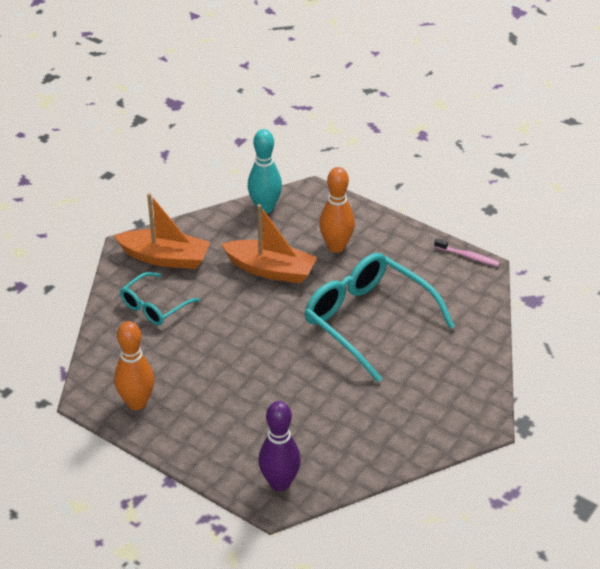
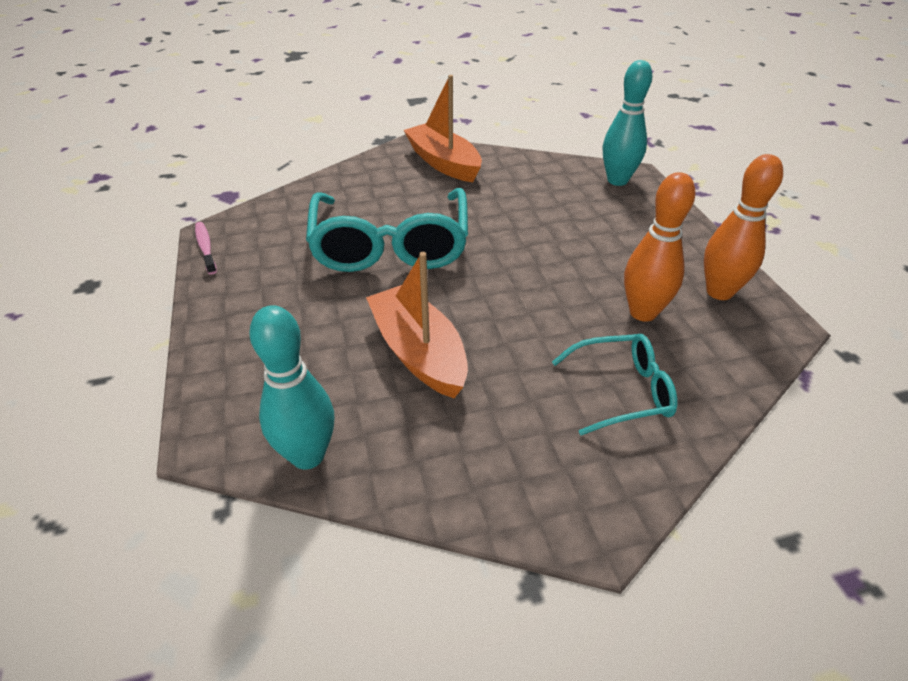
camera: 140 degrees left, 0 degrees up
(165, 258) = (546, 463): orange boat -> orange boat (443, 163)
(279, 483) = (617, 180): purple bowling pin -> turquoise bowling pin
(336, 246) = (305, 335): orange bowling pin -> orange bowling pin (643, 312)

